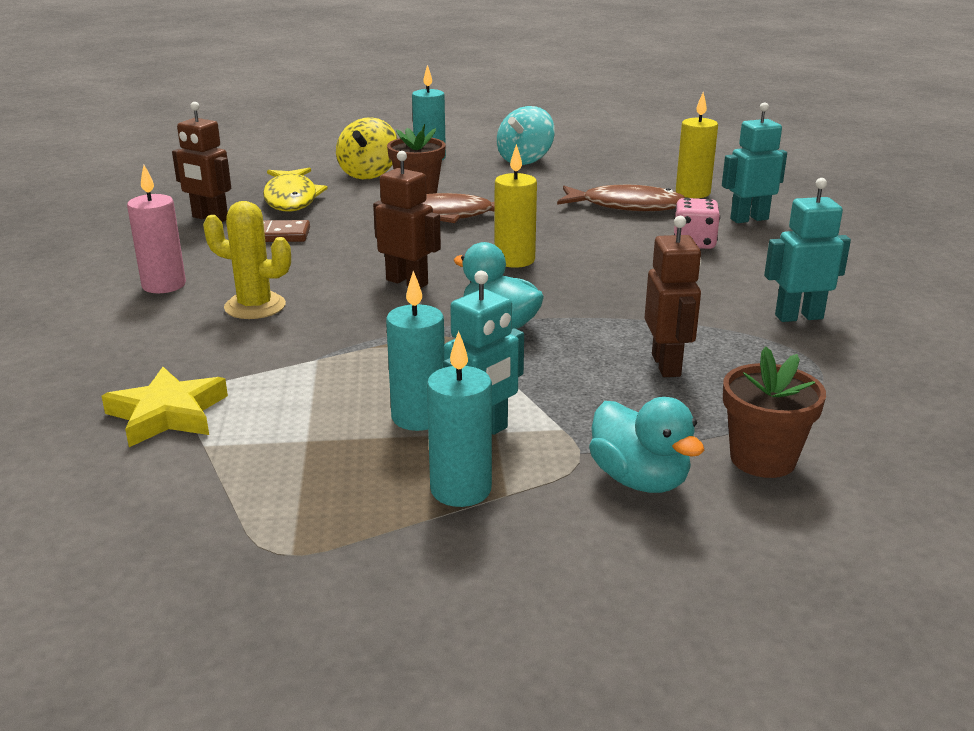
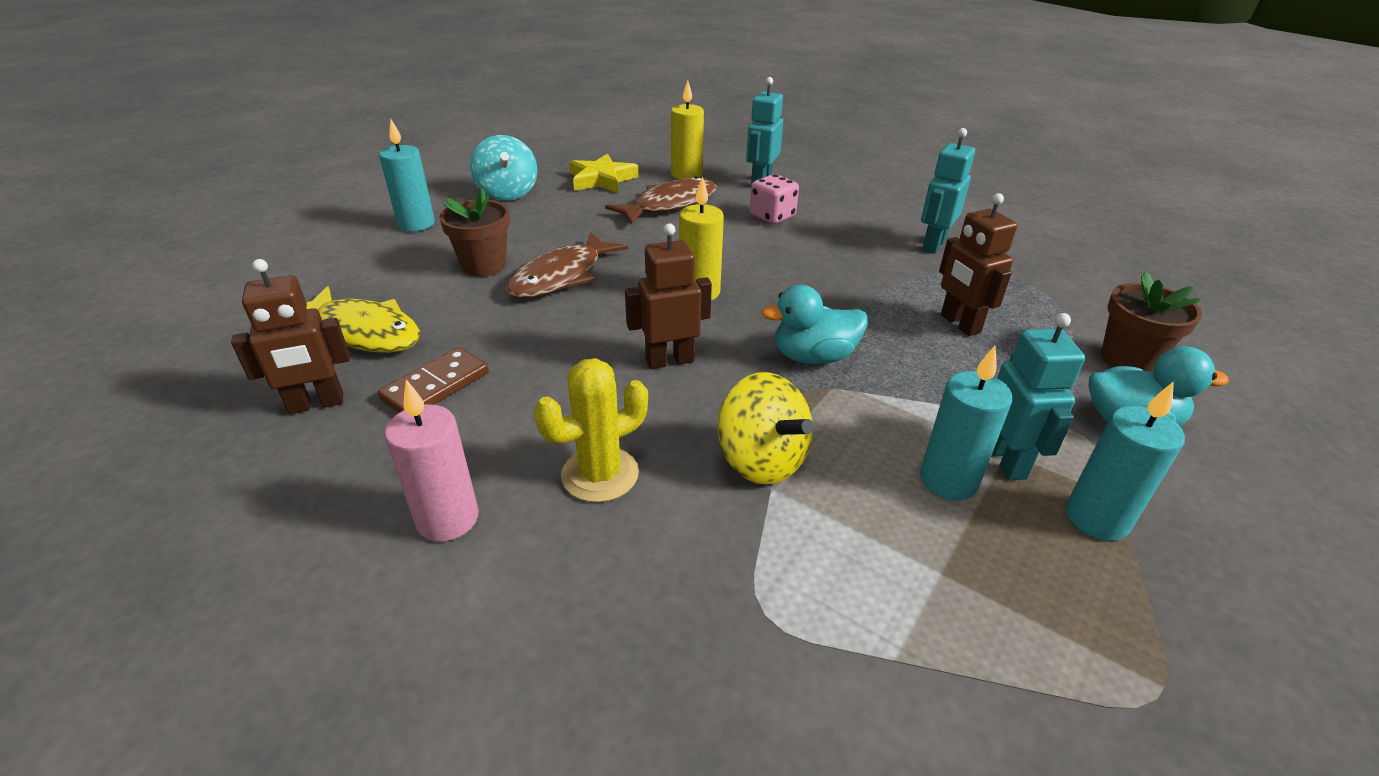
camera: 50 degrees left, 10 degrees up
(168, 414) = (795, 660): yellow star -> yellow star (602, 179)
(368, 174) = (390, 266): yellow spinning top -> yellow spinning top (761, 460)
(667, 365) = (959, 324): brown robot -> brown robot turned 150 degrees counterclockwise

